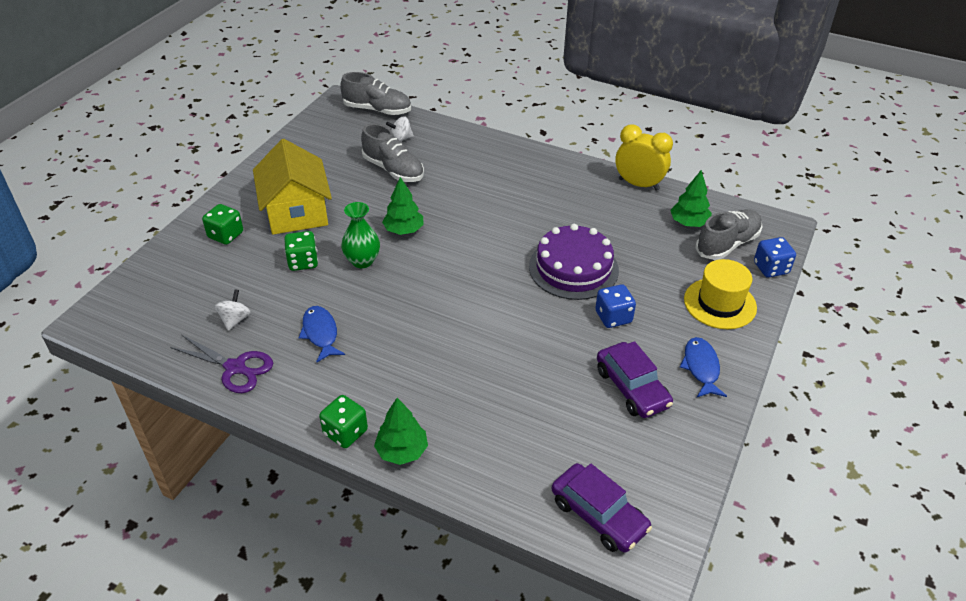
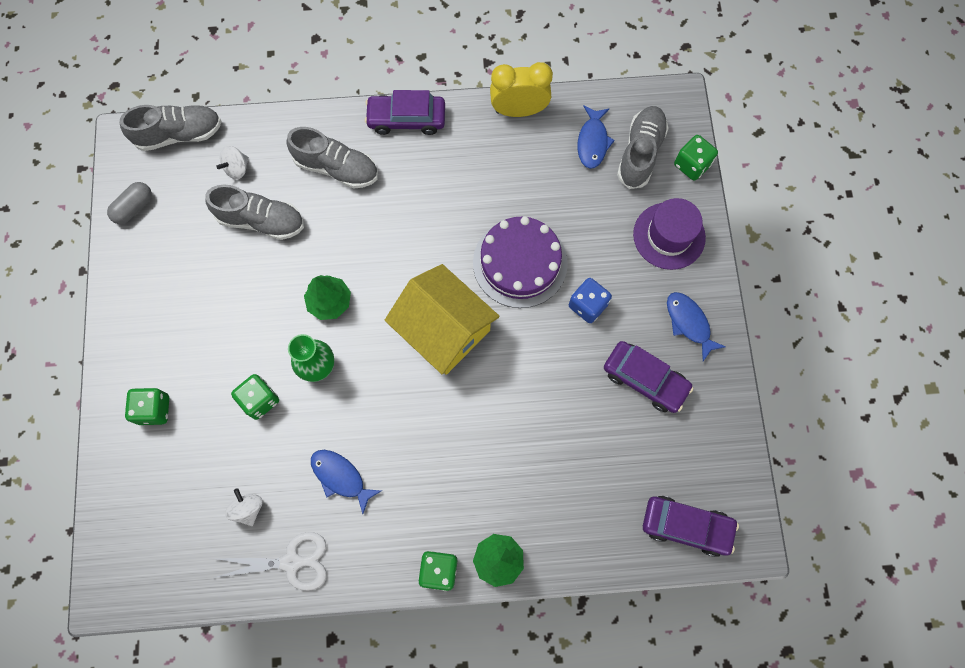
camera: 30 degrees left, 30 degrees up
(235, 368) = (292, 562): purple scissors -> white scissors
(296, 212) = (203, 336): yellow house -> yellow house (444, 329)
(314, 132) = (134, 207): none -> grey capsule
(471, 164) = (337, 168): none -> grey shoe
(545, 158) = (406, 119): none -> purple car
(689, 223) = (592, 142): green tree -> blue fish
(720, 303) = (669, 236): yellow hat -> purple hat
(771, 268) = (691, 165): blue dice -> green dice

